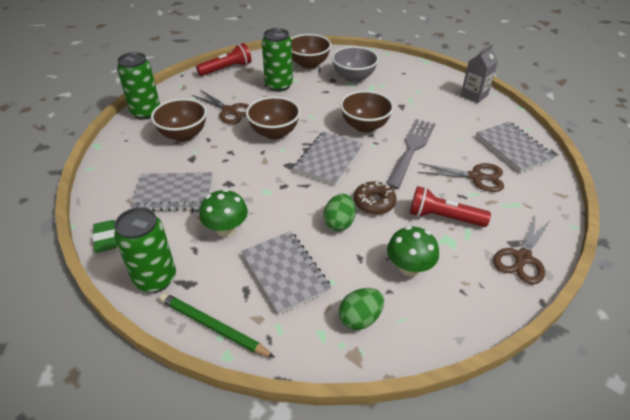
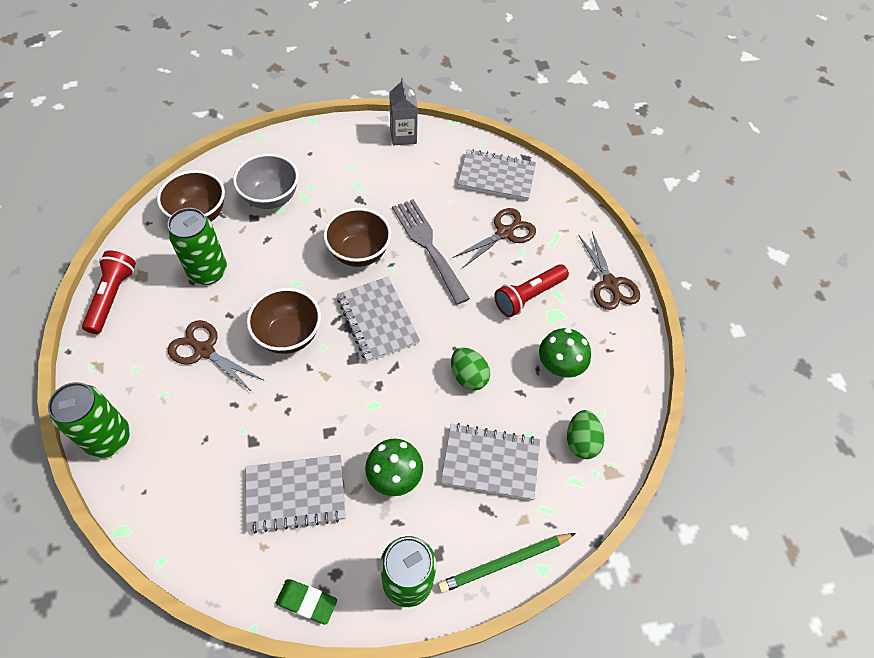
camera: 55 degrees left, 15 degrees up
(174, 193) = (295, 494): grey notebook -> grey notebook turned 45 degrees clockwise
(183, 135) = (200, 424): brown bowl -> none
(229, 111) = (204, 350): brown scissors -> brown scissors turned 135 degrees counterclockwise
(374, 202) = (468, 330): brown donut -> none

